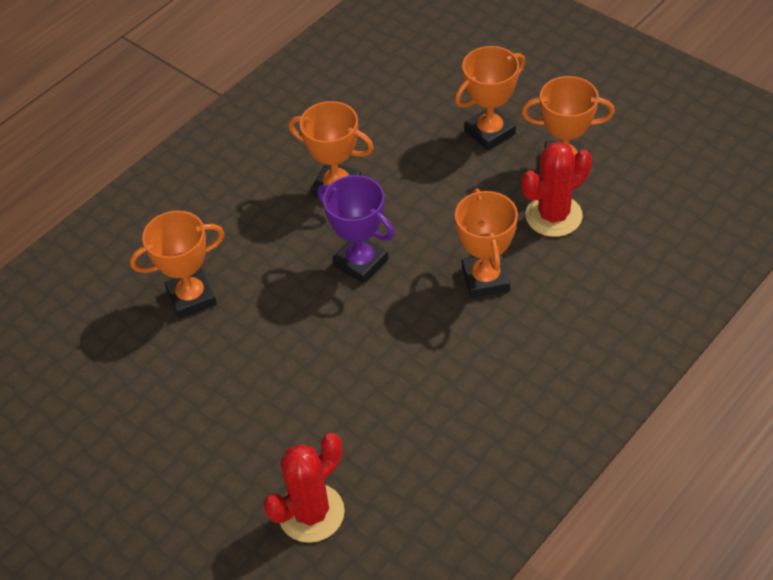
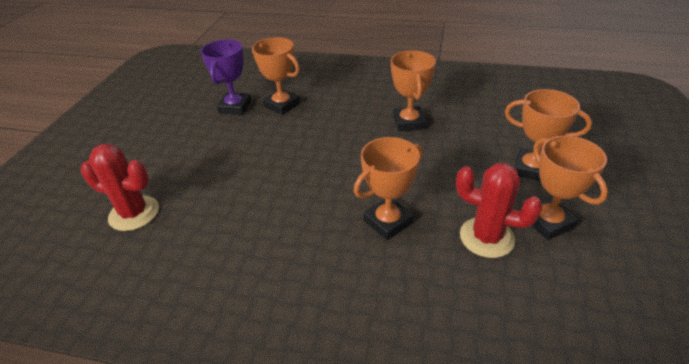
camera: 60 degrees right, 10 degrees down
(361, 262) = (355, 155): purple trophy -> purple trophy (235, 107)

